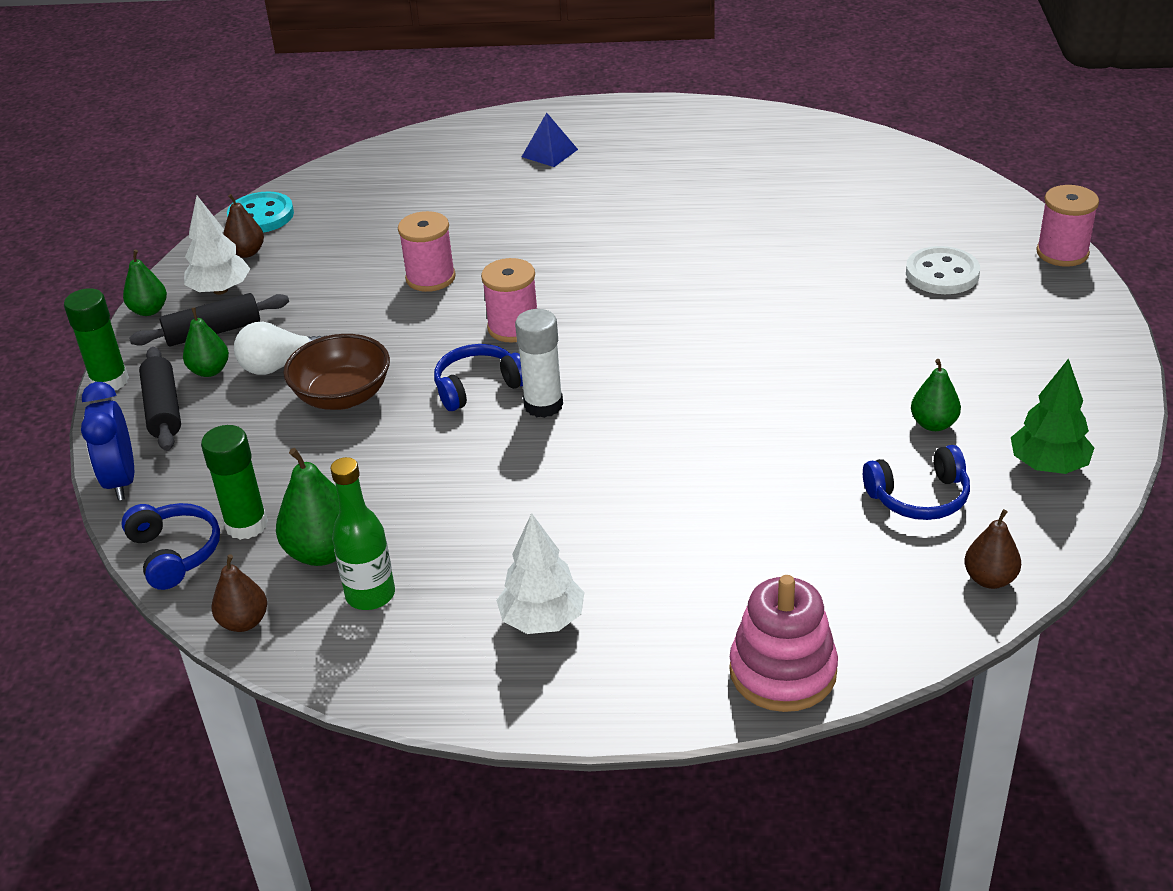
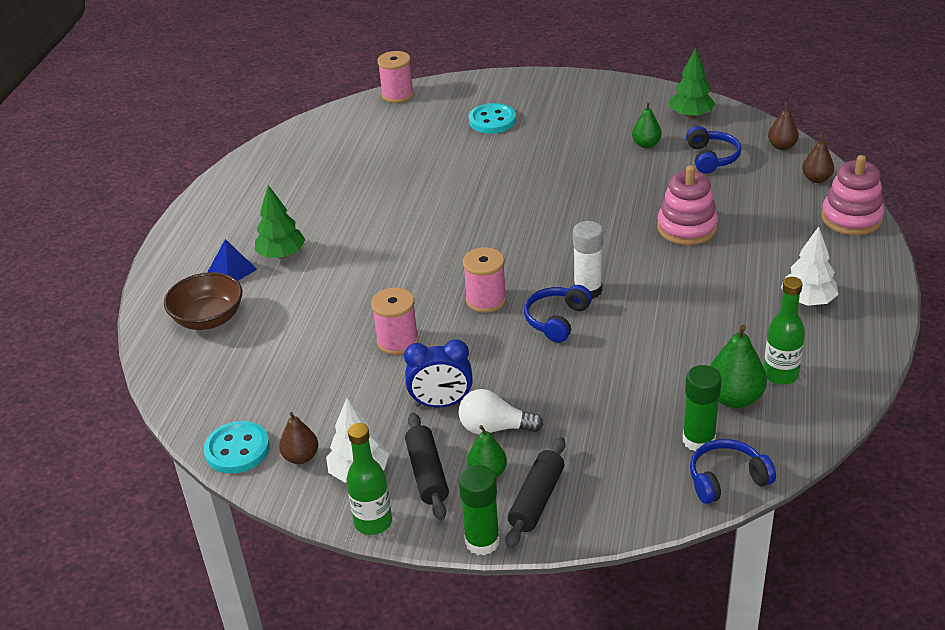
camera: 80 degrees left, 0 degrees up
(121, 480) = (631, 520): blue clock -> blue clock (441, 403)
(149, 310) = (373, 522): green pear -> green bottle
(163, 409) = (536, 500): black rolling pin -> black rolling pin turned 60 degrees counterclockwise
(244, 622) = (805, 437): brown pear -> brown pear (816, 179)
(280, 366) = (495, 428): white light bulb -> white light bulb turned 105 degrees clockwise
(342, 396) = (548, 390): brown bowl -> brown bowl (208, 319)
(478, 387) = (556, 320): blue headphones -> blue headphones turned 45 degrees clockwise
(583, 176) = (282, 255): none -> green tree
(709, 483) = (687, 228): none -> pink stacking toy
(942, 274) = (492, 120): white button -> turquoise button
(1062, 253) = (487, 79): pink spool -> pink spool (397, 95)

